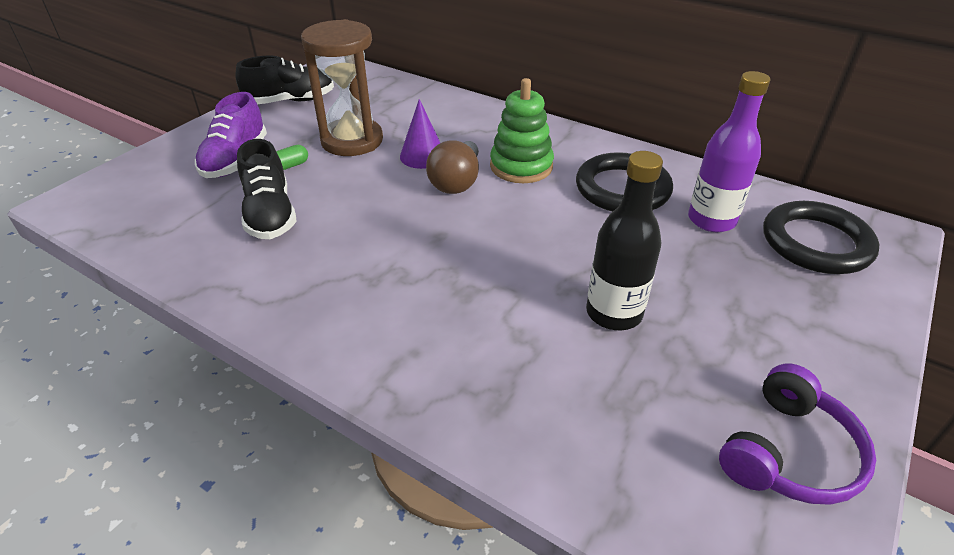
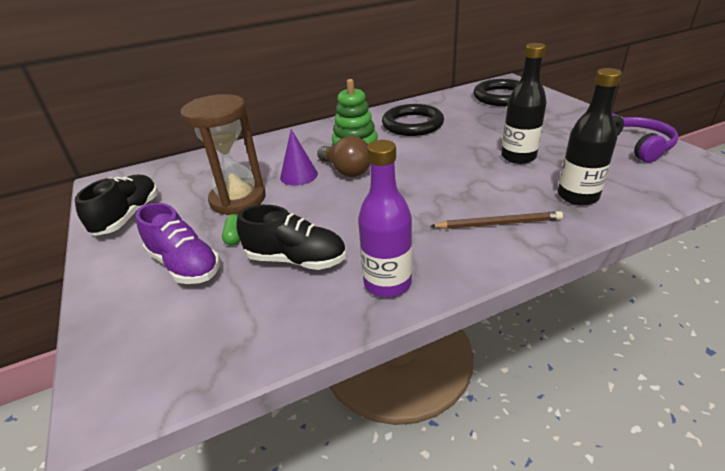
camera: 55 degrees left, 5 degrees down
(416, 337) = (497, 223): none -> brown pencil
(540, 403) = (577, 196): none -> black bottle
(711, 220) = (463, 112): purple bottle -> purple bottle (387, 283)

